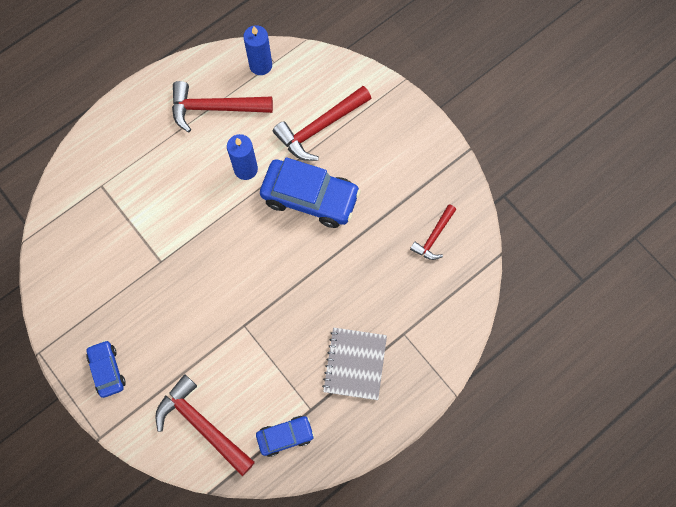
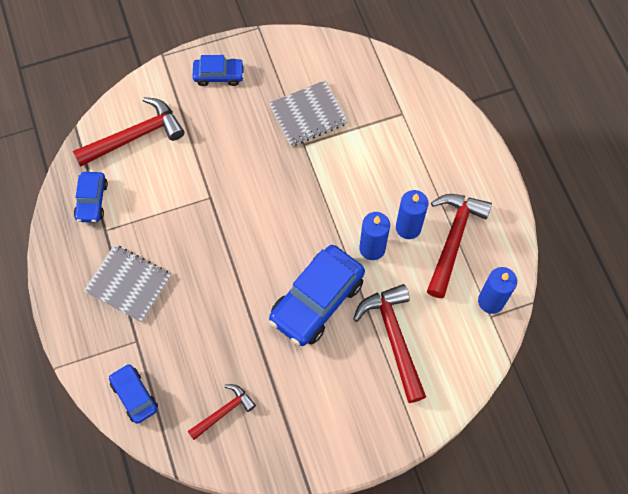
camera: 110 degrees right, 5 degrees down
(127, 268) = (308, 115): none -> grey notebook
(216, 146) = (408, 227): none -> blue candle
(434, 237) = (224, 411): red hammer -> red hammer turned 90 degrees clockwise
(450, 315) = (134, 395): none -> blue car

